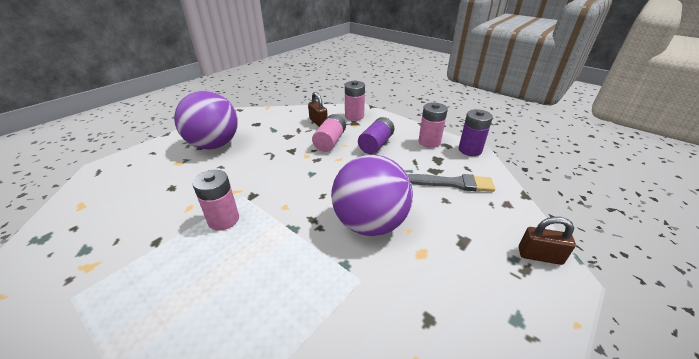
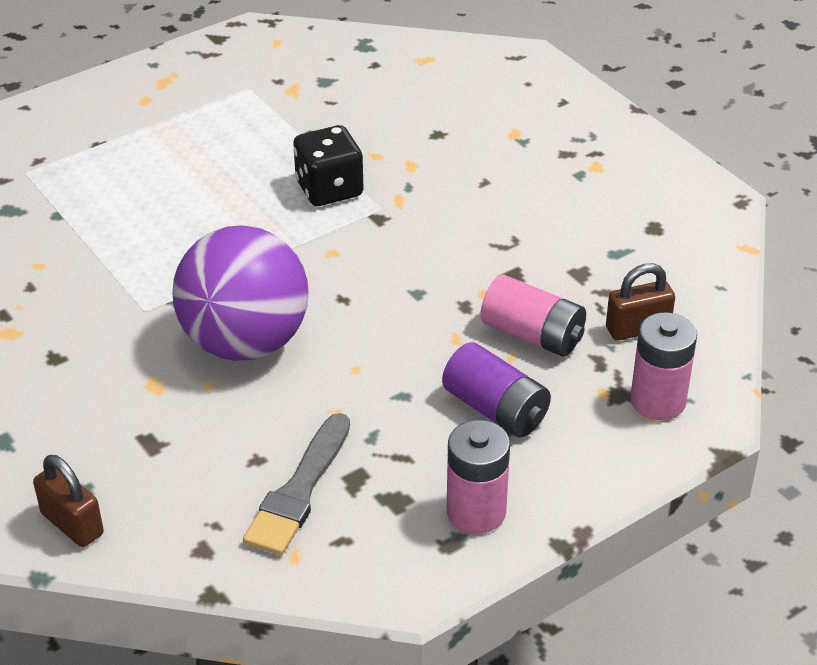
camera: 105 degrees right, 5 degrees up
(214, 145) = (569, 171): purple ball -> none
(223, 219) = (329, 189): pink battery -> black dice
(470, 150) = (412, 579): purple battery -> none
(539, 256) = (72, 524): brown padlock -> brown padlock turned 75 degrees counterclockwise

